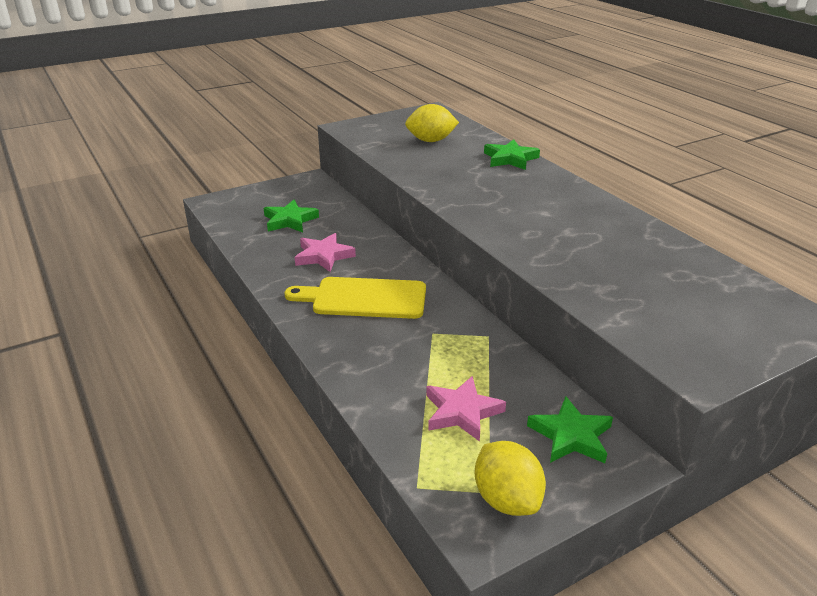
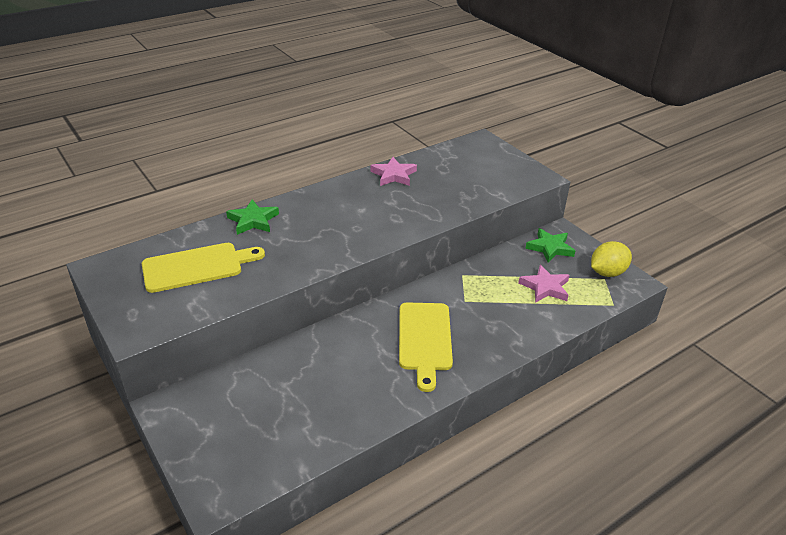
camera: 95 degrees left, 5 degrees up
(290, 220) = (276, 410): green star -> none
(323, 256) = (355, 373): pink star -> pink star (393, 175)
(431, 141) = (197, 267): yellow lemon -> yellow cutting board

